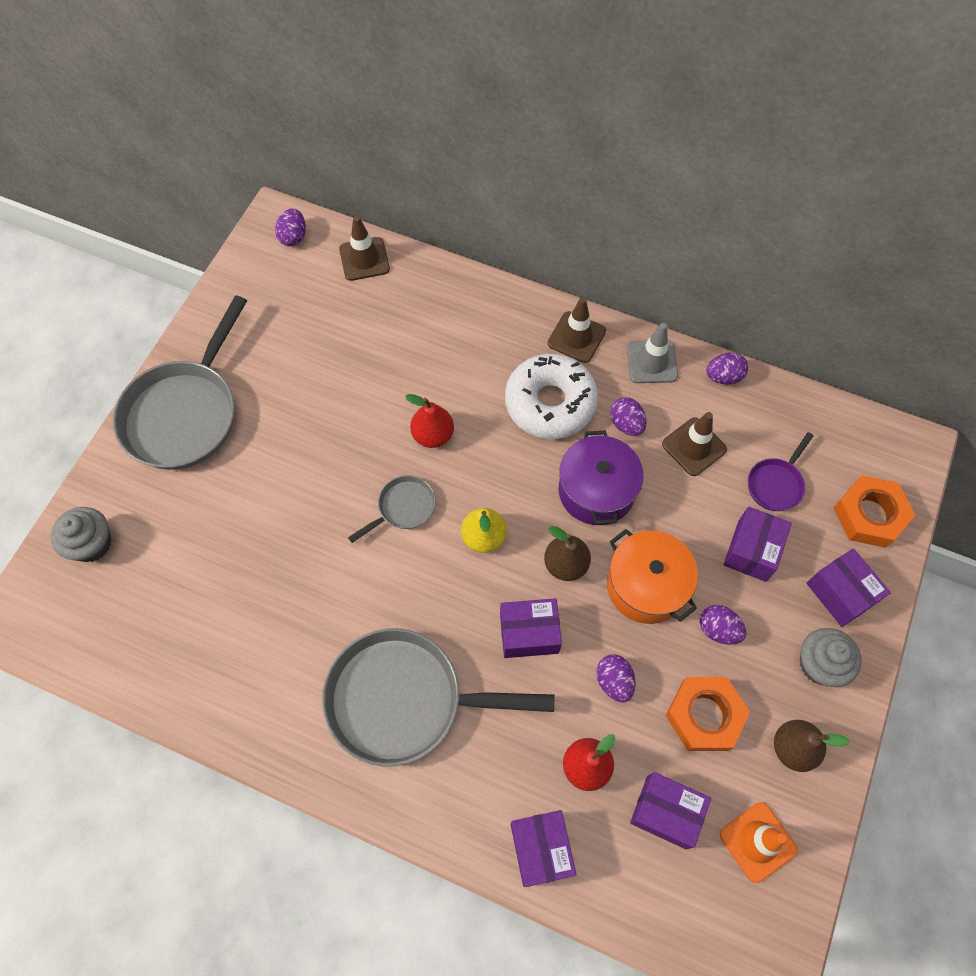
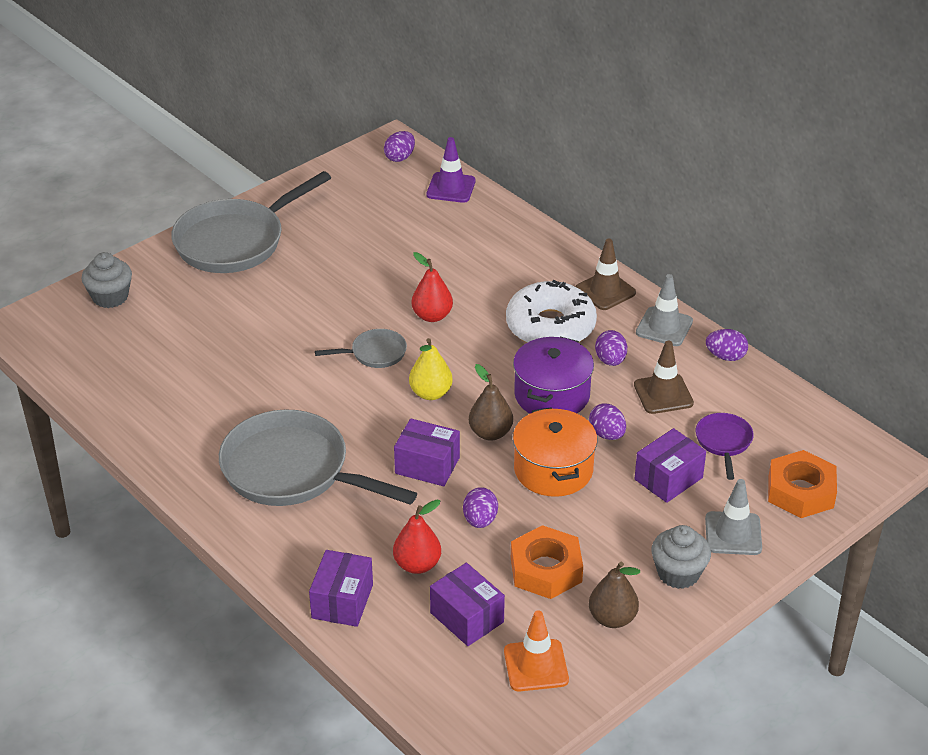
camera: 25 degrees right, 25 degrees down
(364, 259) = (451, 188): brown traffic cone -> purple traffic cone
(718, 629) = (599, 519): purple egg -> purple egg (607, 434)
(776, 484) = (724, 442): purple pan -> purple pan turned 120 degrees clockwise
(840, 593) = (733, 534): purple box -> grey traffic cone

